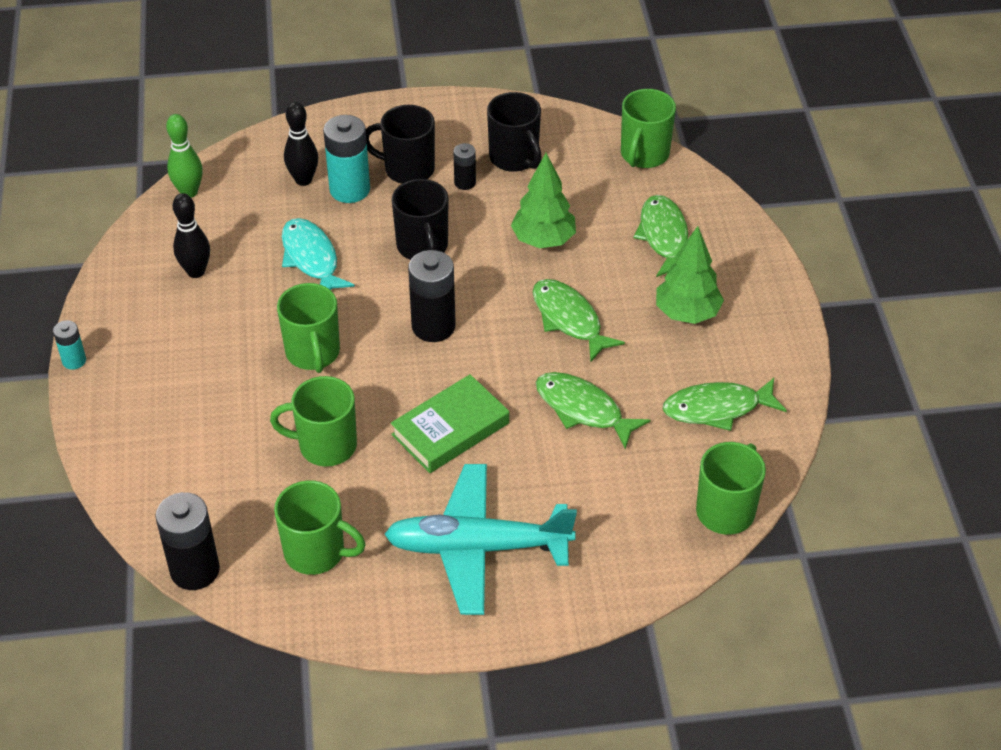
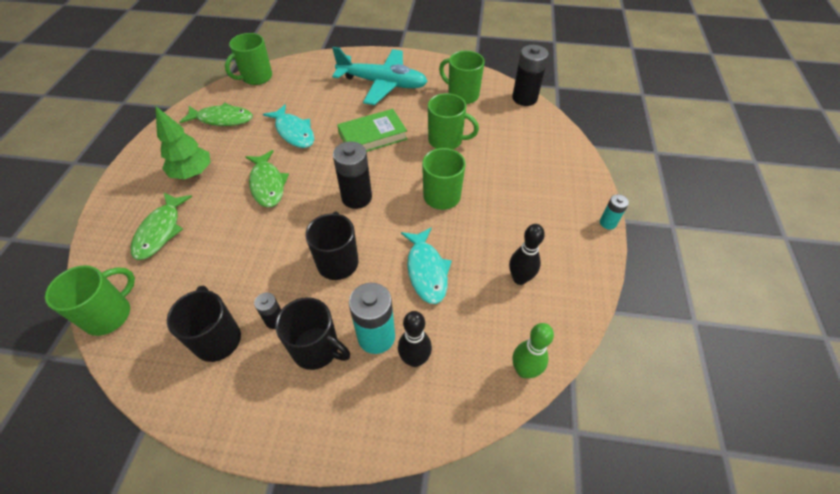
camera: 165 degrees left, 5 degrees up
(543, 240) = (246, 247): green tree -> none
(583, 409) = (294, 132): green fish -> turquoise fish

